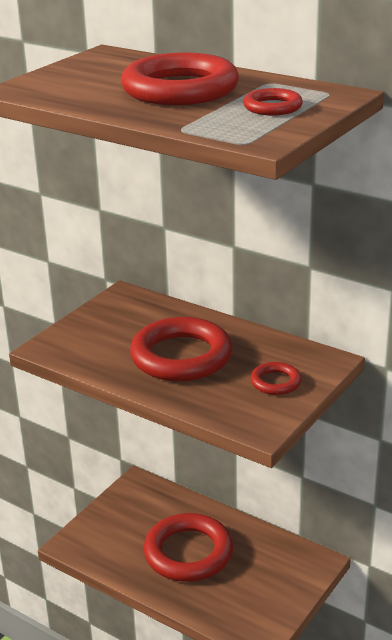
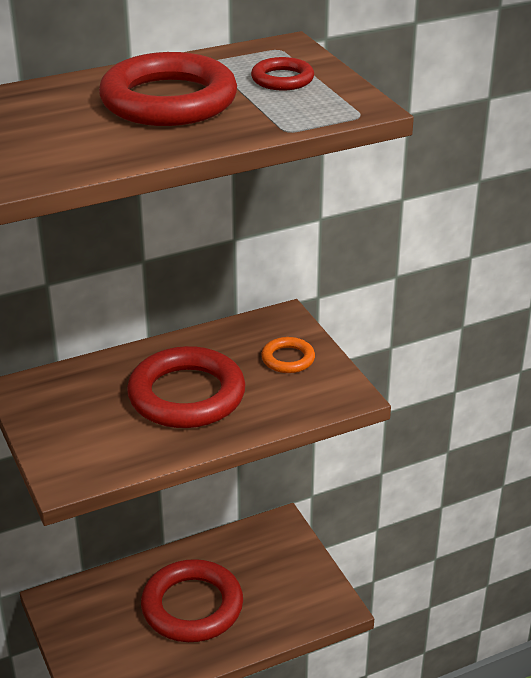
camera: 60 degrees left, 5 degrees up
(275, 382) = (288, 359): red ring -> orange ring

